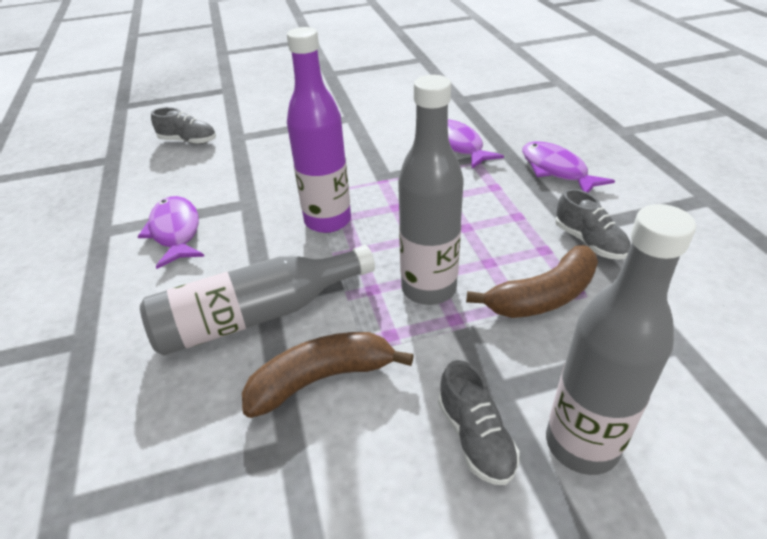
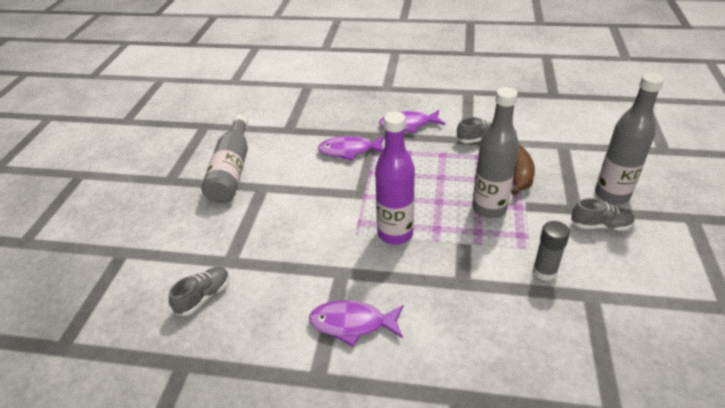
camera: 65 degrees left, 0 degrees up
(257, 315) = (478, 290): grey bottle -> grey bottle (231, 170)
(321, 379) = (544, 271): brown banana -> grey glue stick

